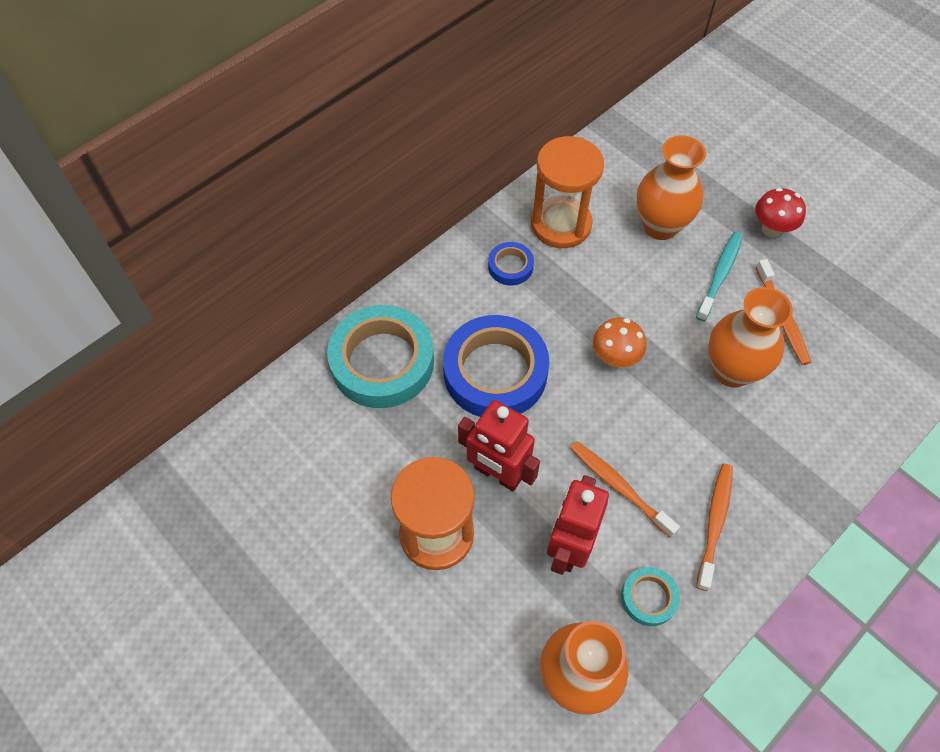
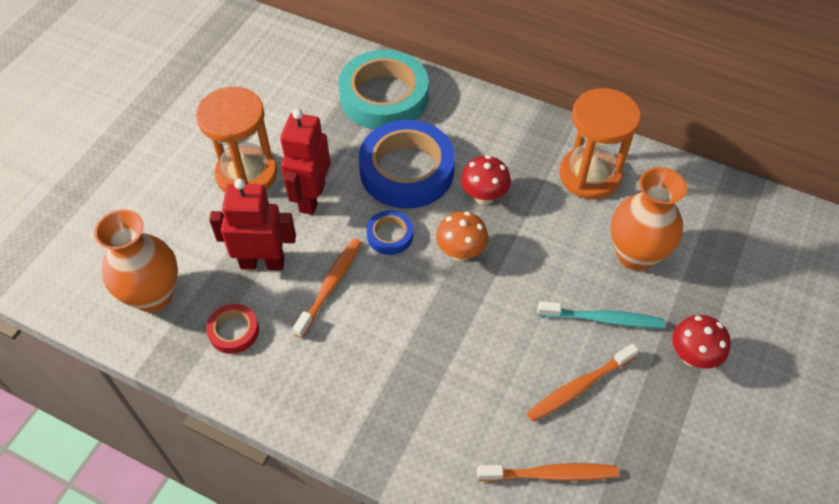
camera: 70 degrees right, 5 degrees down
(510, 266) = (521, 151): blue tape -> blue tape (390, 235)
(554, 316) = (484, 196): none -> red mushroom
(648, 598) = (234, 331): turquoise tape -> red tape
(714, 523) = (320, 368): orange toothbrush -> orange toothbrush (550, 474)
(731, 370) = (491, 352): orange vase -> none

